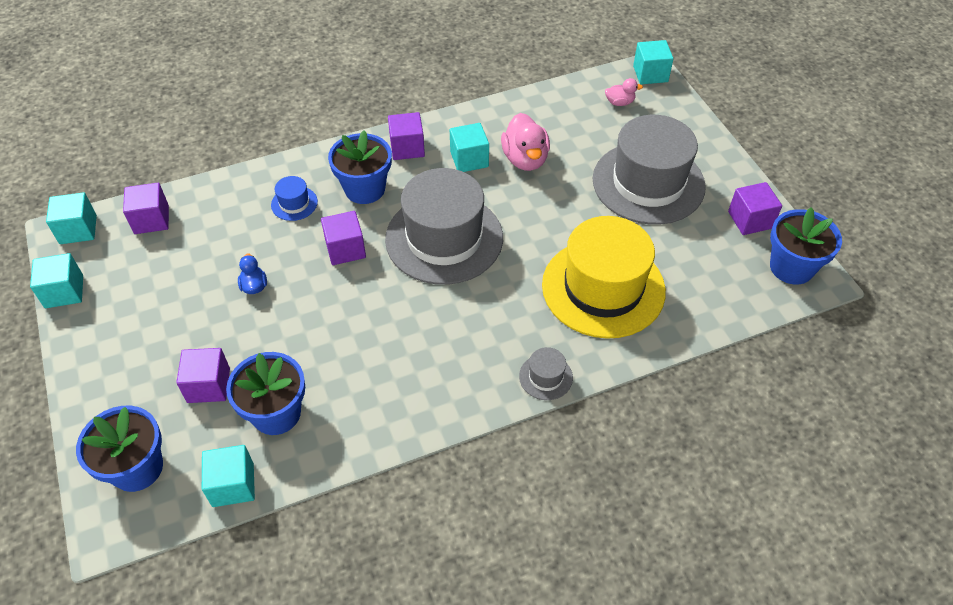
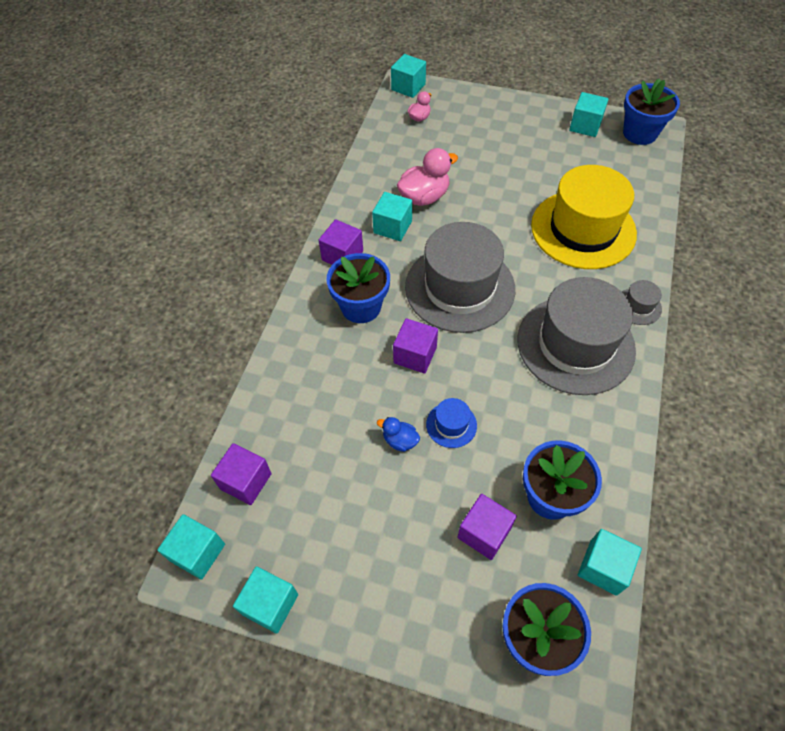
camera: 50 degrees left, 5 degrees up
(294, 203) = (331, 362): blue hat -> blue hat (451, 425)
(525, 159) = (424, 197): pink duck -> pink duck turned 60 degrees counterclockwise
(648, 183) = (509, 150): grey hat -> grey hat (575, 344)
(750, 220) = (585, 126): purple cube -> turquoise cube

